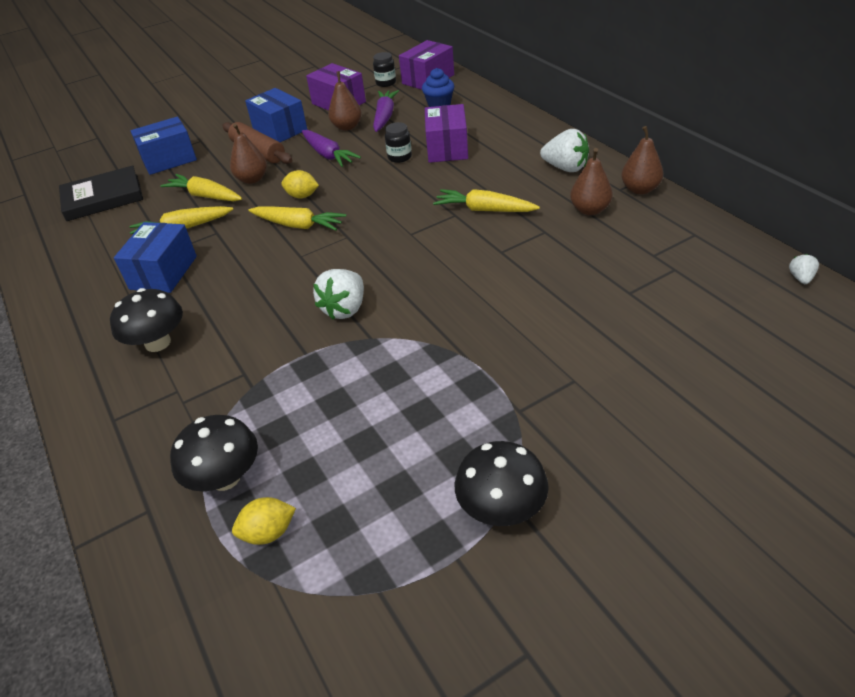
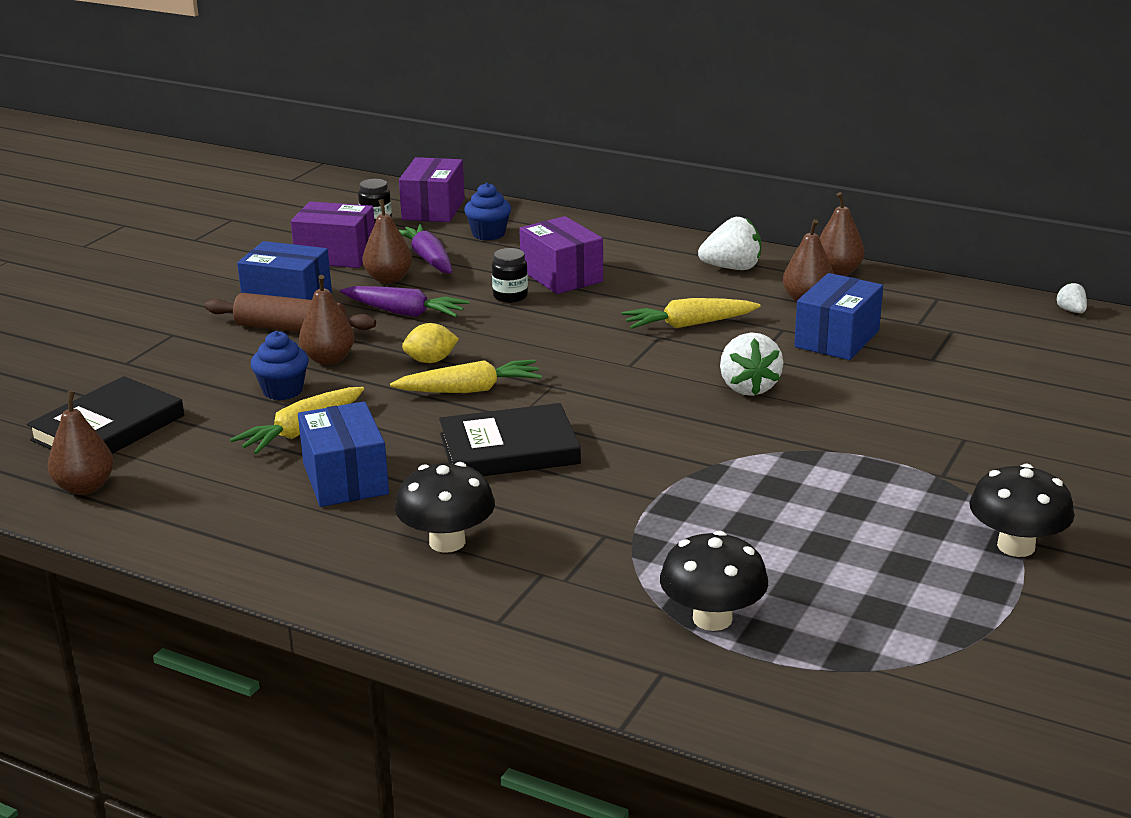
camera: 35 degrees left, 15 degrees down
(49, 235) = (85, 487): none -> brown pear
(169, 160) = (154, 365): blue box -> blue box (837, 339)
(205, 196) = (283, 391): yellow carrot -> blue cupcake
(268, 280) = (509, 449): none -> black book
(268, 533) = (821, 639): yellow lemon -> none
(345, 309) = (645, 449): white strawberry -> white strawberry (748, 387)

